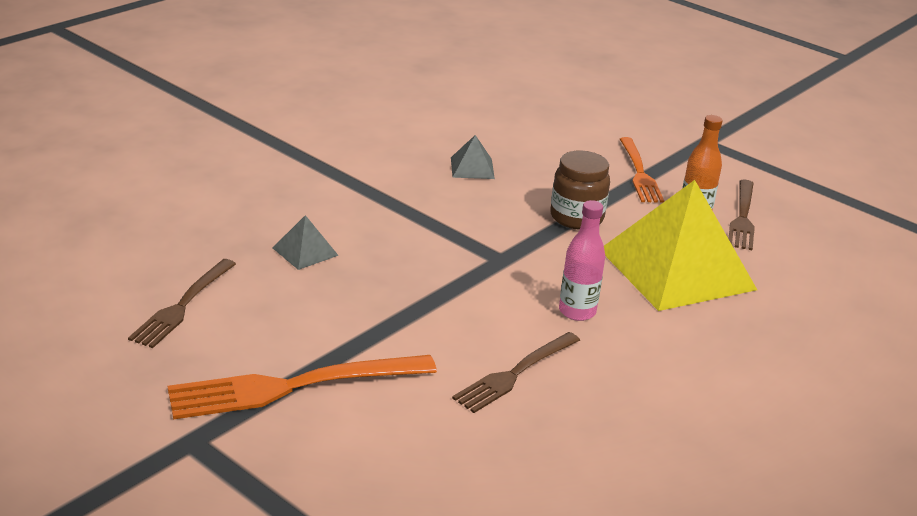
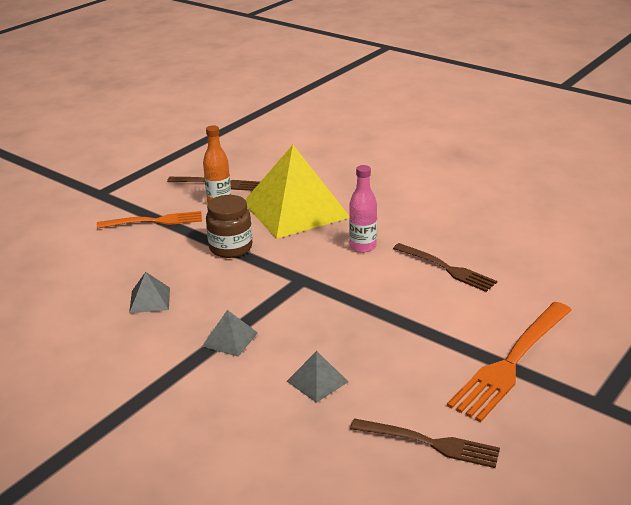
camera: 90 degrees left, 0 degrees up
(292, 387) = (511, 363): orange fork -> orange fork turned 60 degrees clockwise
(391, 208) = (230, 339): none -> grey pyramid

